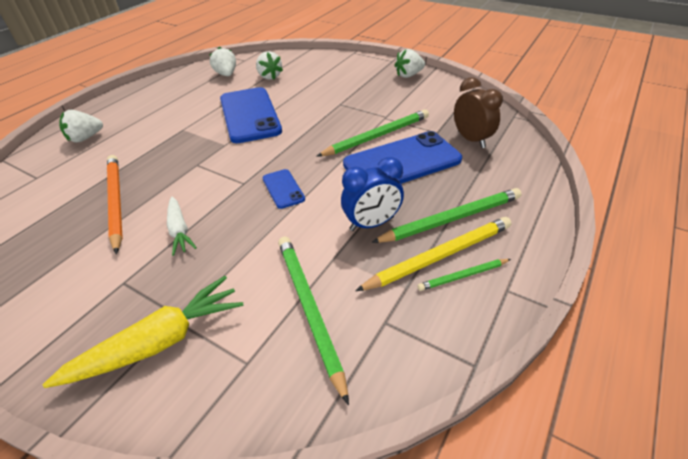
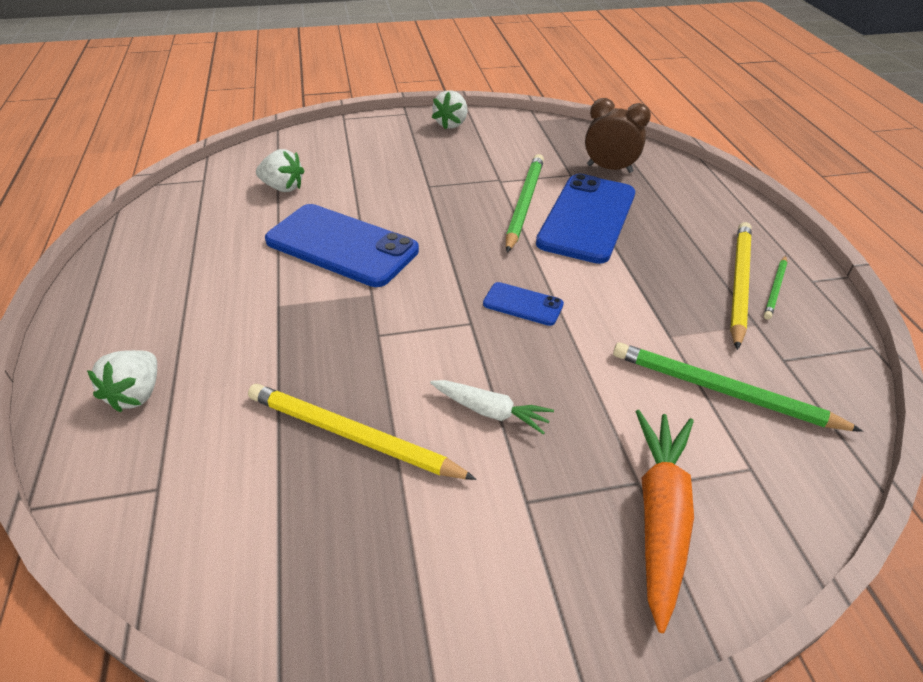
camera: 45 degrees left, 0 degrees up
(115, 202) = (352, 436): orange pencil -> yellow pencil
(159, 342) = (660, 516): yellow carrot -> orange carrot
(226, 74) = (211, 209): white strawberry -> none
(371, 224) = (652, 289): blue clock -> none
(451, 219) = (701, 248): green pencil -> none

